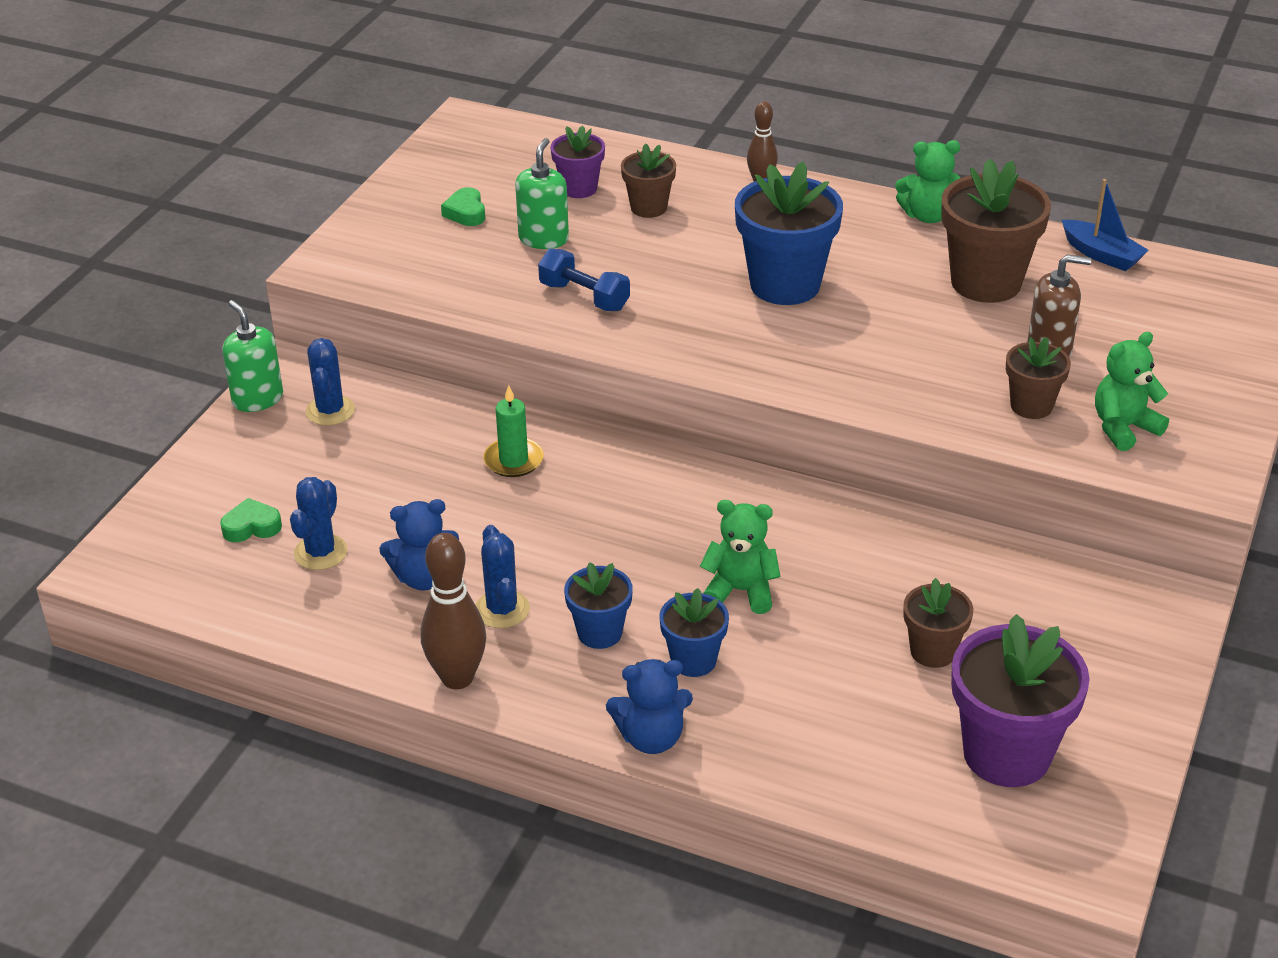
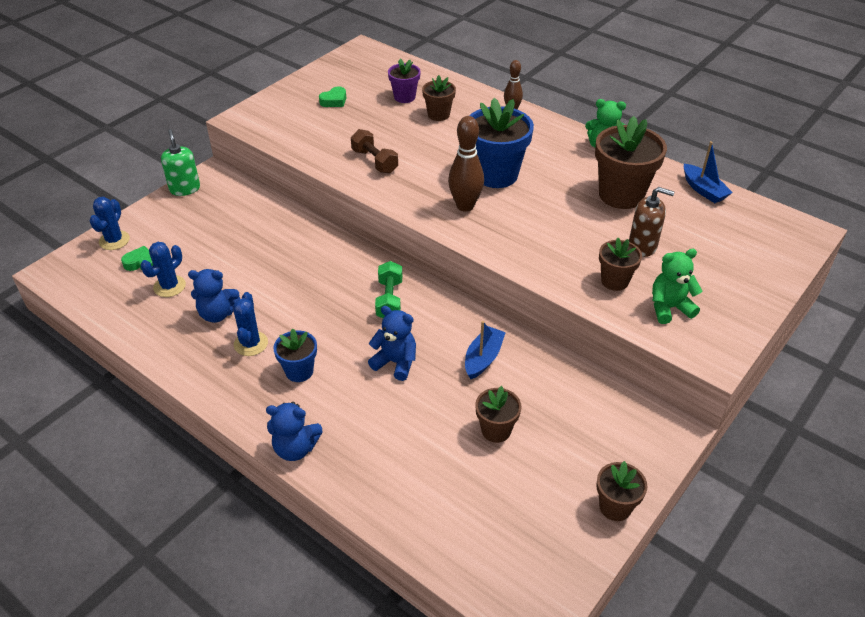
camera: 15 degrees right, 5 degrees up
(330, 411) = (219, 203): blue cactus -> blue cactus (114, 240)
(457, 678) = (203, 382): brown bowling pin -> brown bowling pin (465, 206)
(466, 212) = (334, 101): green heart -> green heart turned 135 degrees counterclockwise
(513, 460) = (304, 252): green candle -> none
(543, 239) = (369, 123): green soap dispenser -> none
(584, 296) = (374, 161): blue dumbbell -> brown dumbbell
(686, 504) = (389, 300): none -> green dumbbell
(693, 660) = (345, 402): blue flower pot -> none
(740, 591) = (395, 362): green teddy bear -> blue teddy bear
(868, 559) = (483, 358): none -> blue boat
(1006, 754) = (512, 515): purple flower pot -> none
(1141, 713) = (615, 507): none -> brown flower pot

